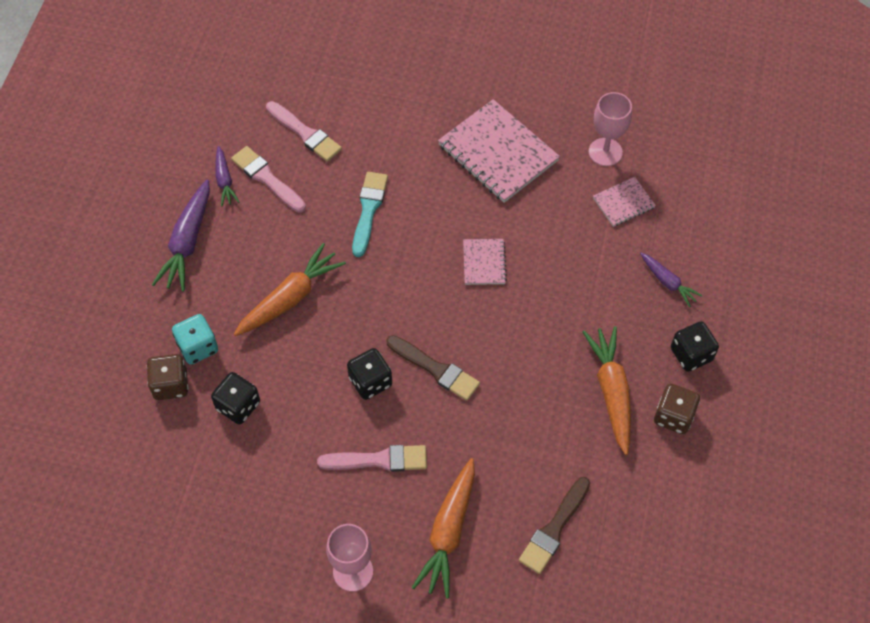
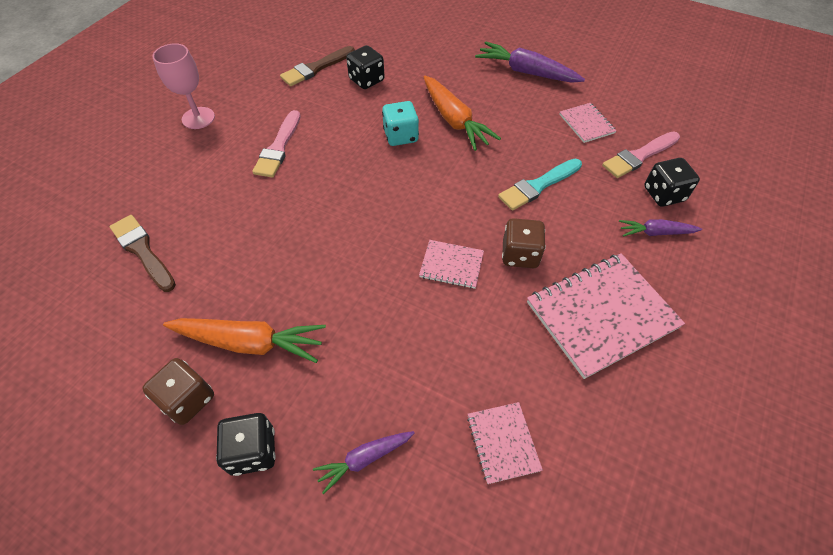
camera: 105 degrees right, 5 degrees down
(171, 385) = (399, 51): brown dice -> brown dice (520, 255)
(198, 347) = (426, 67): turquoise dice -> turquoise dice (401, 136)
(224, 180) = (587, 99): purple carrot -> purple carrot (655, 233)
(267, 178) = (586, 124): pink brush -> pink notebook
(368, 210) = (538, 186): turquoise brush -> turquoise brush turned 120 degrees clockwise
(370, 381) = (353, 155): black dice -> black dice (663, 194)
(435, 369) = (345, 200): brown brush -> brown brush (316, 68)
(448, 532) = (190, 178): orange carrot -> none
(605, 152) = (592, 446): pink goblet -> none

